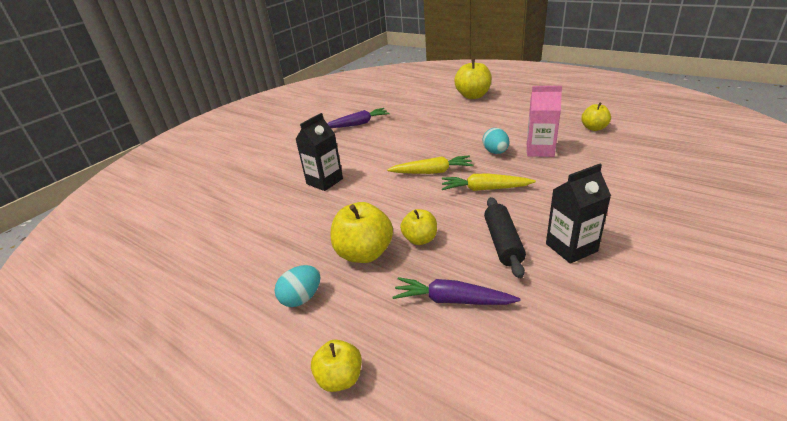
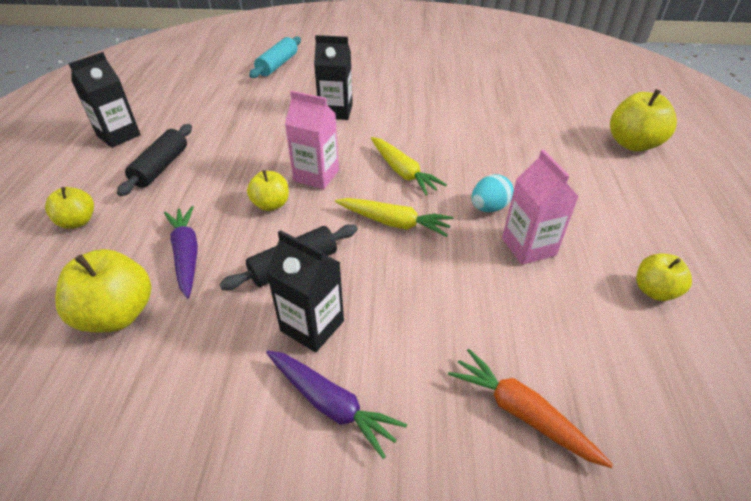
camera: 55 degrees right, 10 degrees up
(204, 324) = (119, 135): none -> black carton
(211, 194) = (277, 65): none -> turquoise rolling pin
(301, 298) = (161, 167): turquoise egg -> black rolling pin
(358, 124) = (466, 87): purple carrot -> purple carrot (331, 404)
(364, 253) = (233, 178): yellow apple -> yellow apple (117, 314)
(402, 209) = (316, 175): none -> pink carton
(485, 189) = (394, 223): yellow carrot -> yellow carrot turned 135 degrees clockwise
(668, 189) = (522, 413): none -> orange carrot

